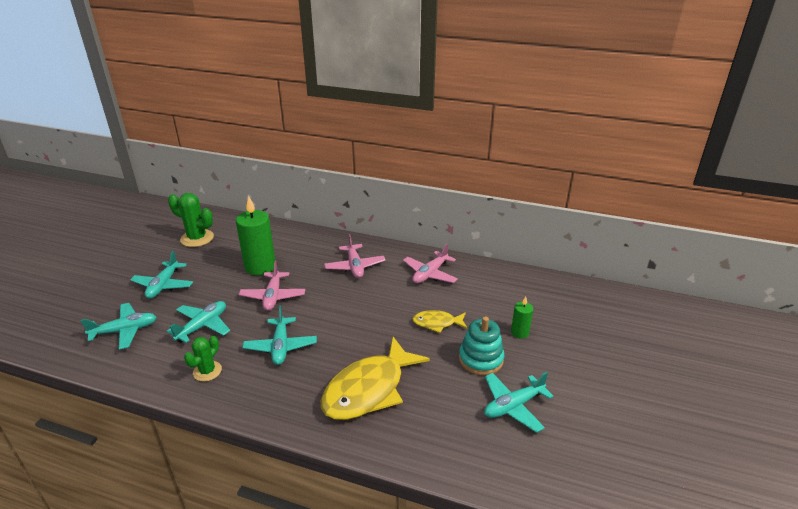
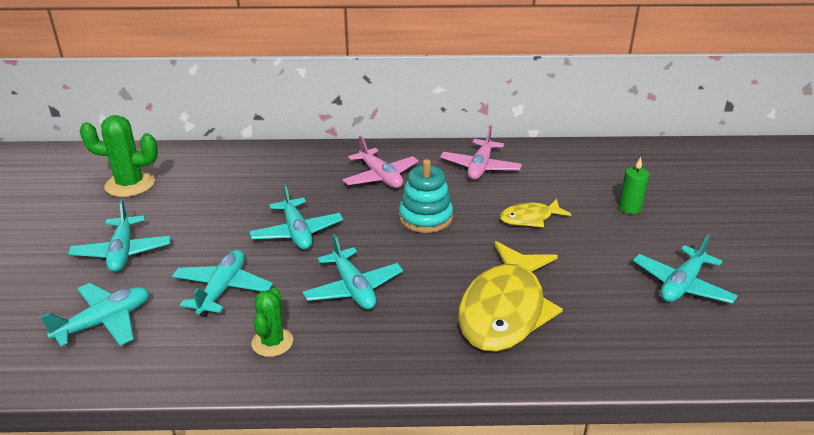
camera: 20 degrees left, 0 degrees up
(260, 266) = (251, 201): green candle -> none
(273, 296) = (297, 232): pink plane -> turquoise plane
(481, 359) = (609, 245): turquoise stacking toy -> turquoise stacking toy (425, 217)

